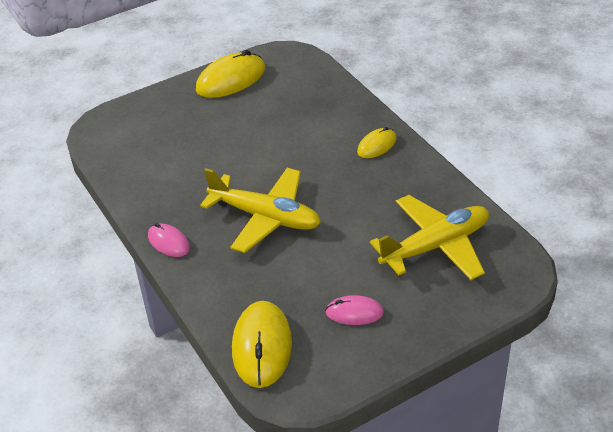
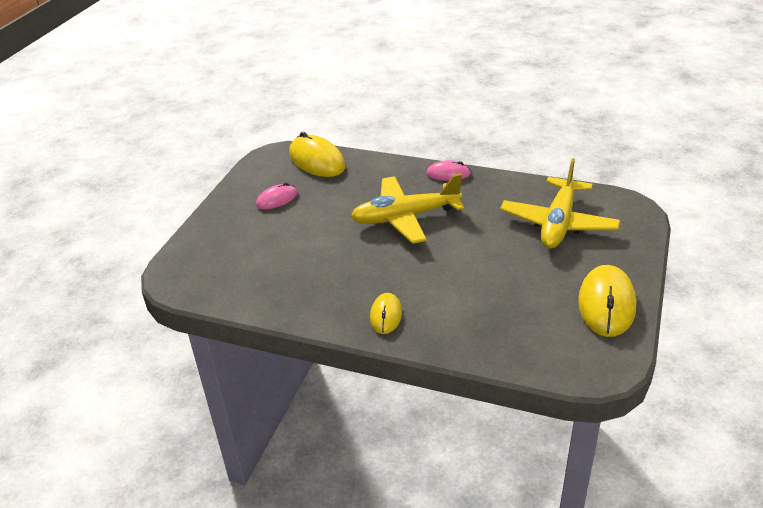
camera: 140 degrees right, 5 degrees down
(435, 246) = (255, 262): yellow plane -> yellow plane (558, 223)

